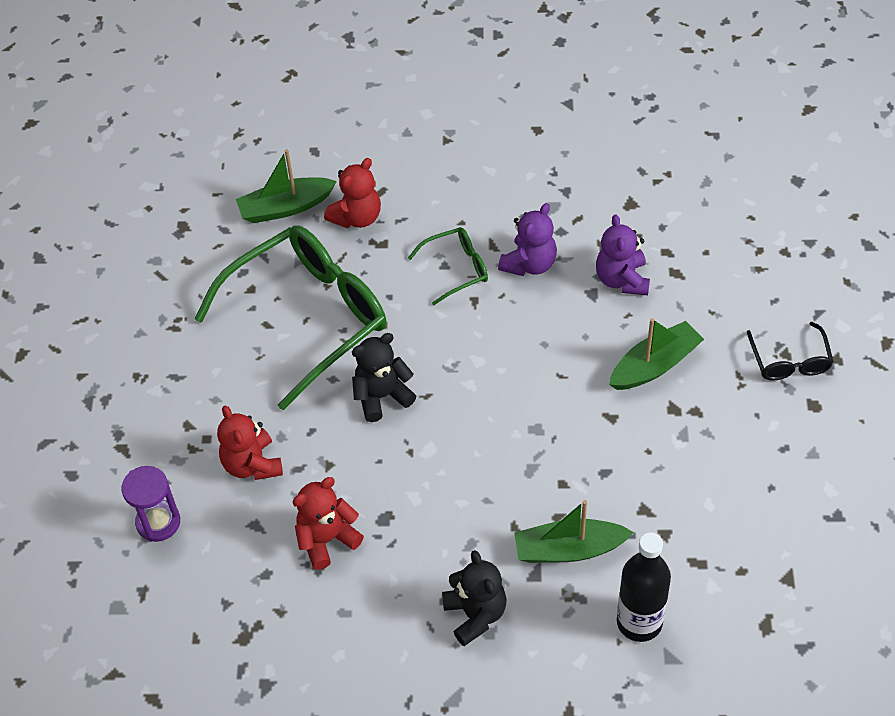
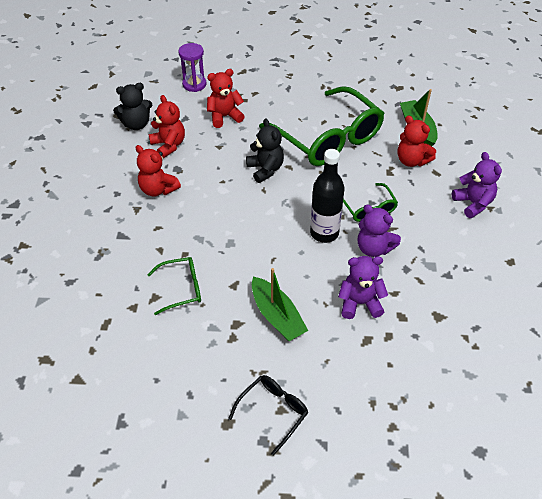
camera: 90 degrees right, 5 degrees down
(433, 539) = (158, 189): none -> red teddy bear
(440, 156) = (473, 203): none -> purple teddy bear
(475, 614) = (102, 206): black teddy bear -> black teddy bear (136, 124)
(569, 549) = (134, 253): green boat -> none
(625, 478) = (182, 288): none -> green glasses
(639, 622) = (71, 286): black bottle -> black bottle (324, 233)
(789, 361) = (273, 412): black glasses -> black glasses turned 135 degrees clockwise

